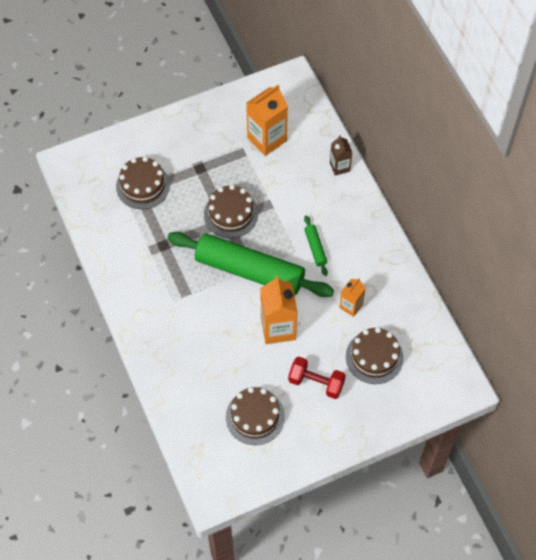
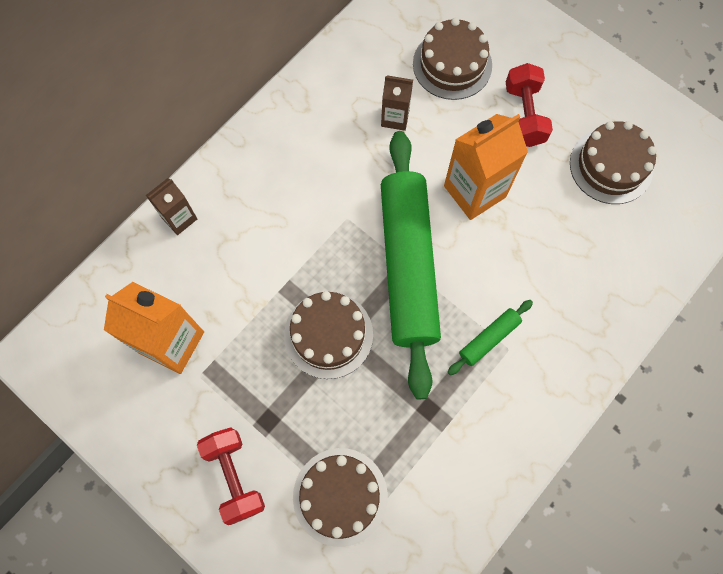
camera: 115 degrees left, 10 degrees up
(180, 143) = (235, 476): none -> red dumbbell
(315, 248) = (329, 196): green rolling pin -> green rolling pin (489, 339)
(351, 306) = (395, 118): orange carton -> brown carton

